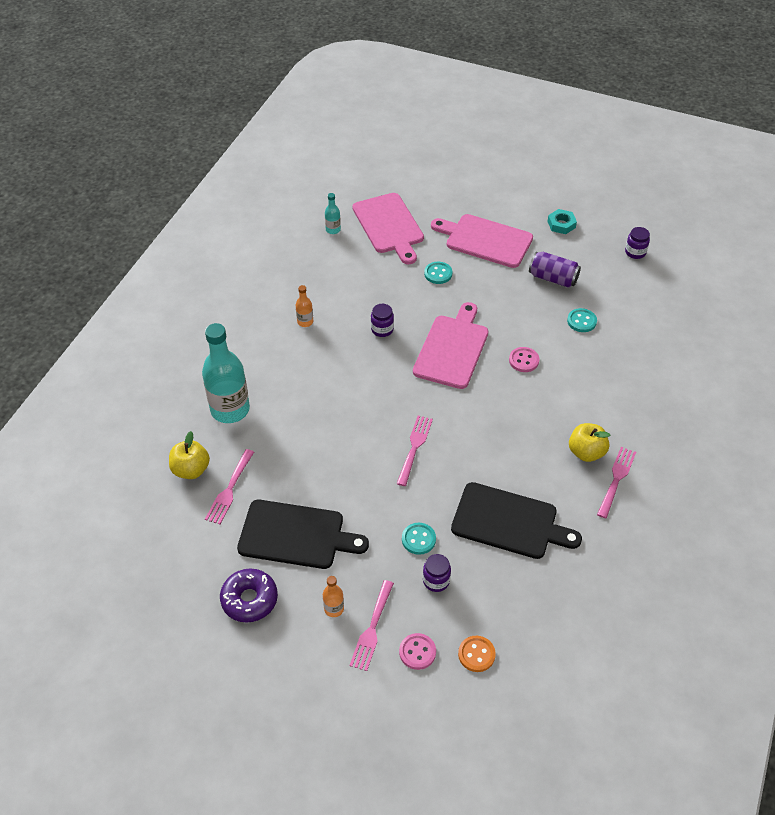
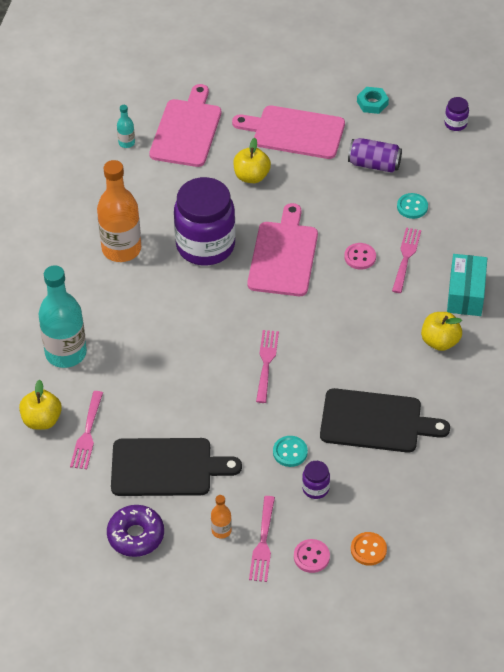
camera: 10 degrees left, 0 degrees up
(305, 322) = (121, 249): orange bottle -> orange bottle, size x2.27
(382, 329) = (205, 245): purple jar -> purple jar, size x2.45
(389, 226) = (187, 130): pink cutting board -> pink cutting board turned 135 degrees counterclockwise
(438, 274) = (251, 176): turquoise button -> yellow apple
(616, 479) = (474, 364): pink fork -> pink fork (406, 257)
(619, 410) = (465, 294): none -> turquoise box

